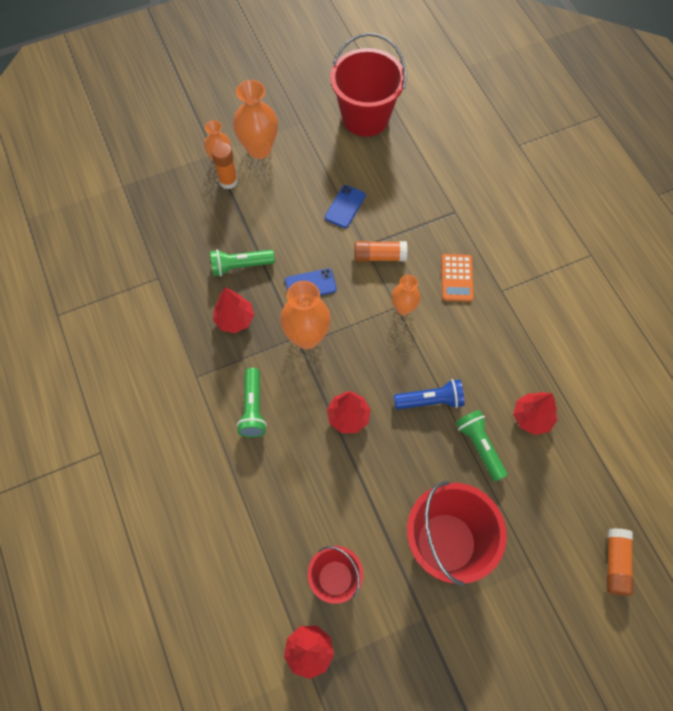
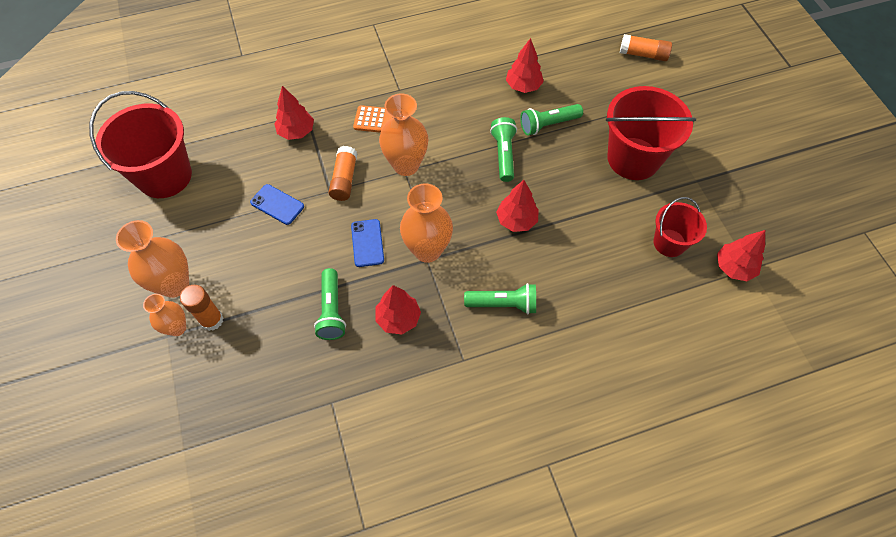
camera: 85 degrees left, 5 degrees down
(403, 308) = (406, 165): orange vase -> orange vase, size x1.67
(430, 208) = (296, 132): none -> red tree
(430, 400) = (503, 154): blue flashlight -> green flashlight

